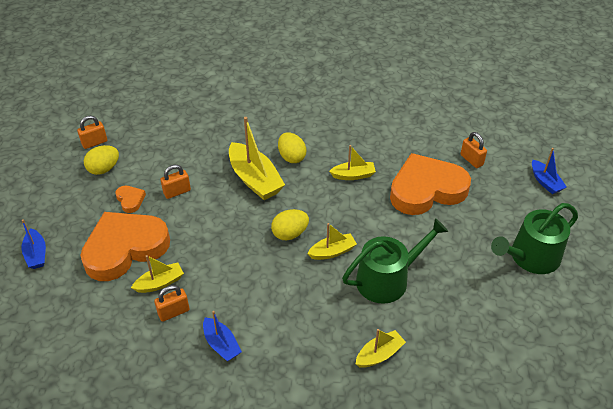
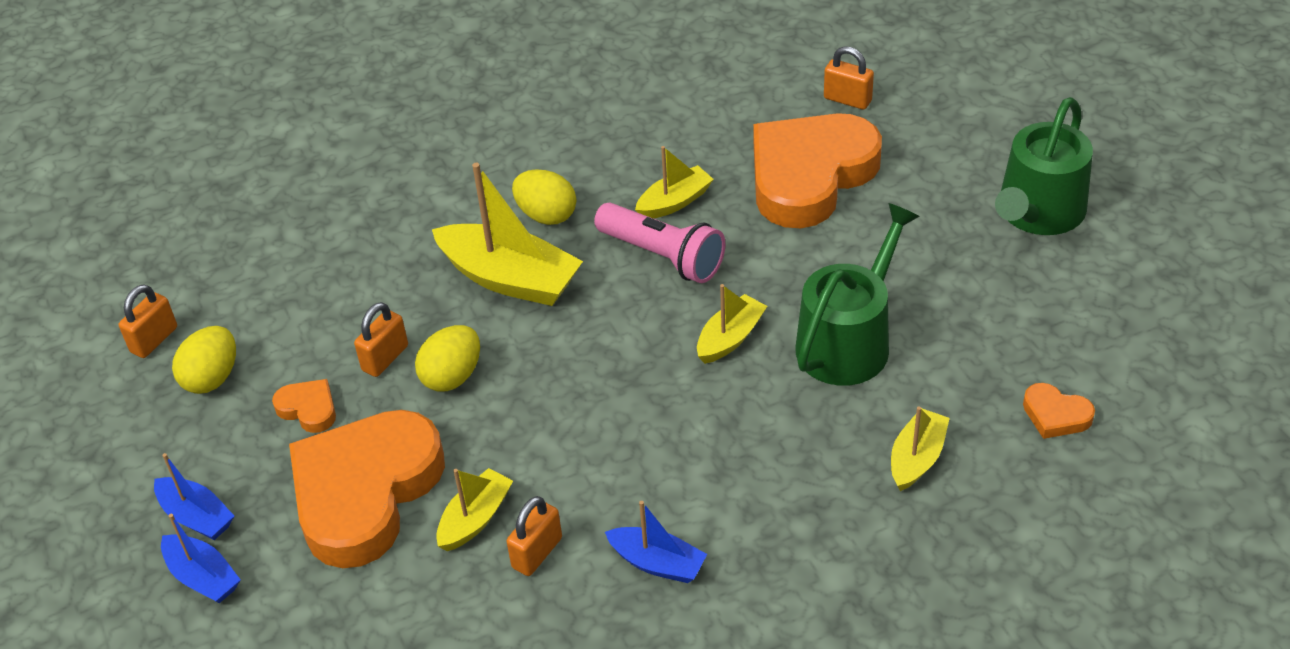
camera: 25 degrees left, 0 degrees up
(290, 234) = (639, 340): yellow egg -> yellow egg (452, 376)
(329, 198) = (663, 256): none -> pink flashlight
(466, 367) = (1055, 415): none -> orange heart
(545, 182) = (982, 88): blue boat -> blue boat (196, 517)

